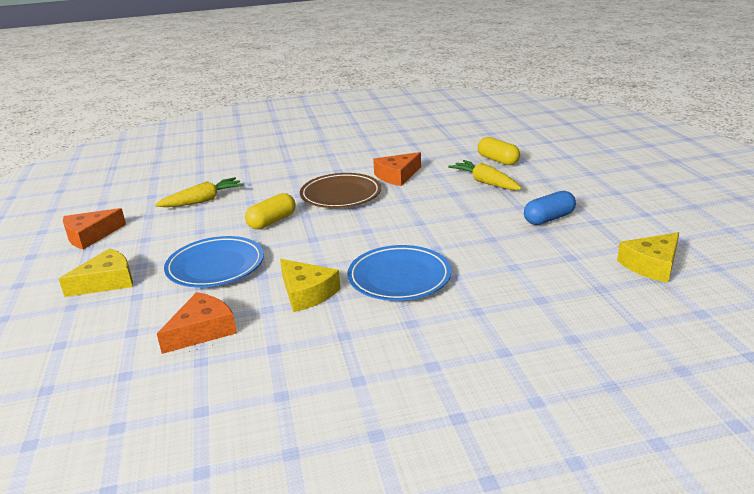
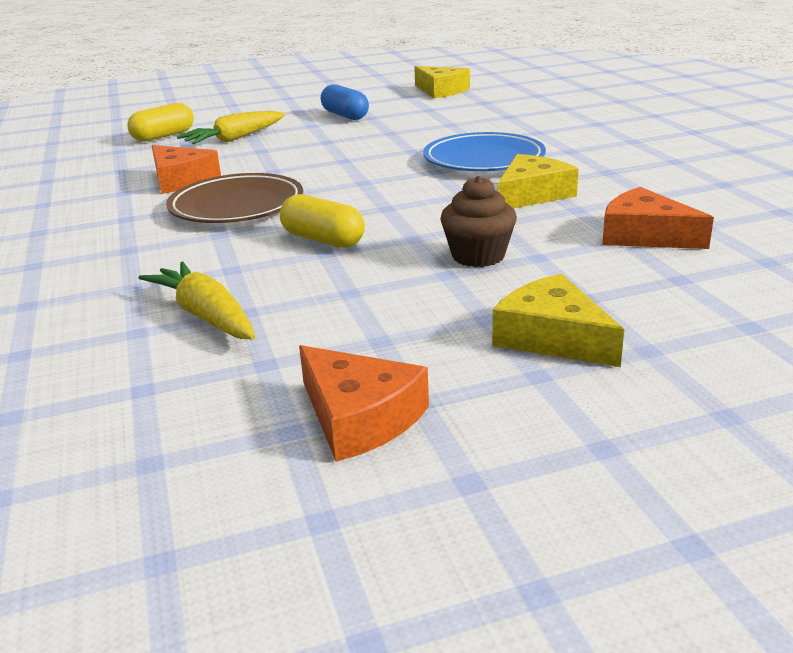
camera: 95 degrees left, 0 degrees up
(215, 266) = (478, 256): blue plate -> brown cupcake

